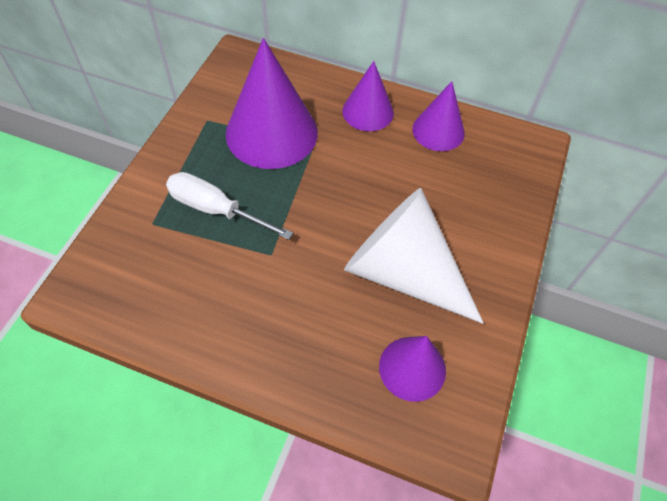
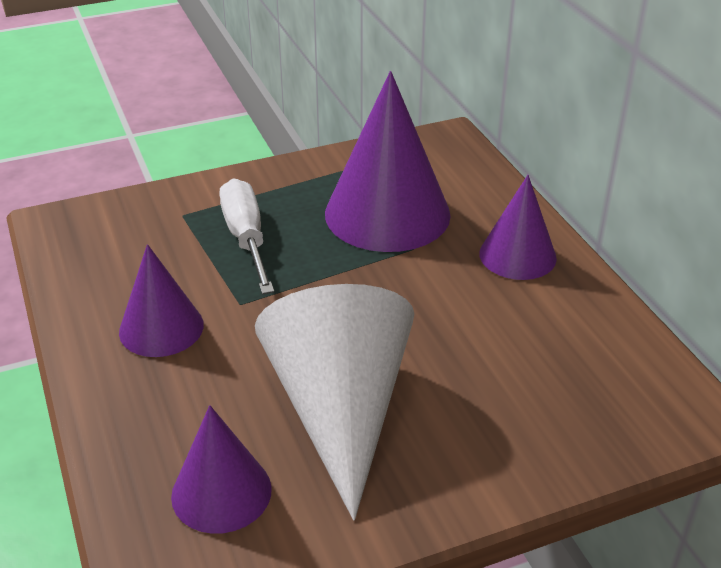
camera: 50 degrees right, 20 degrees down
(438, 131) = (578, 321): purple cone -> purple cone (161, 328)

